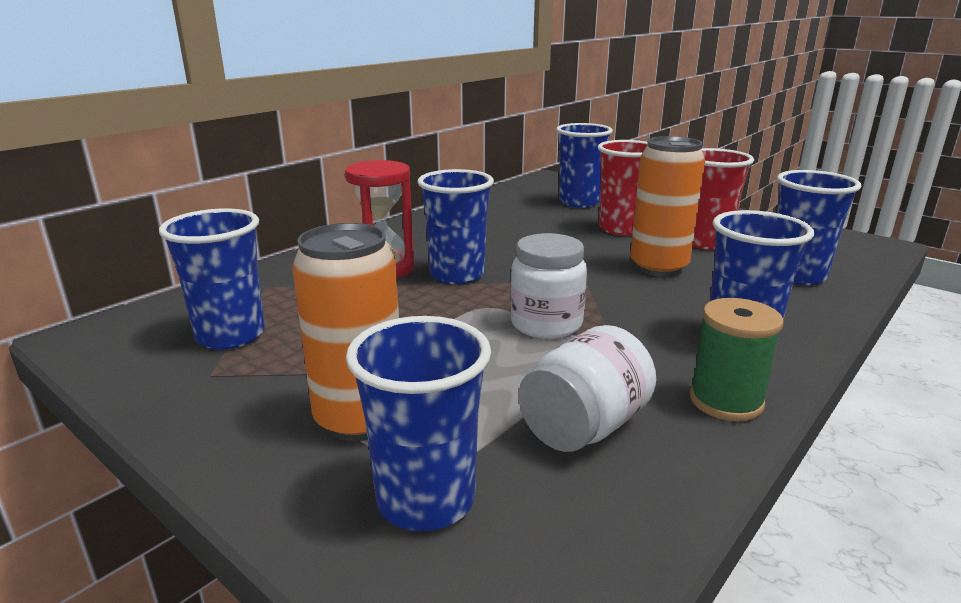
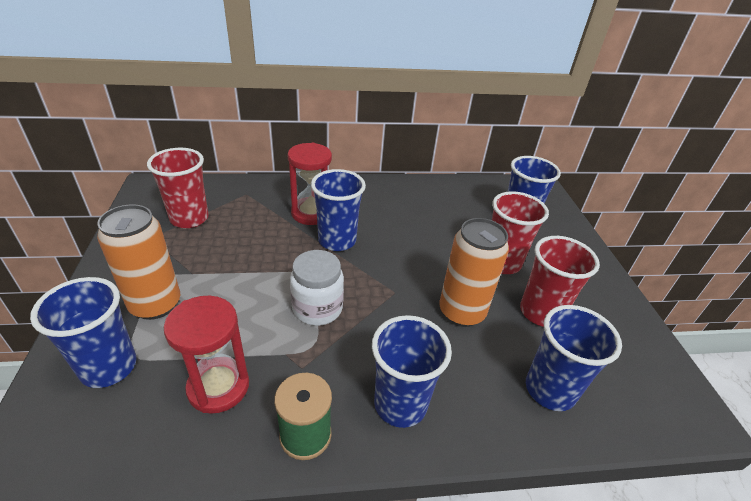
camera: 40 degrees right, 15 degrees up
(230, 335) = (189, 218): blue cup -> red cup
(584, 427) = (218, 387): white jar -> red hourglass

